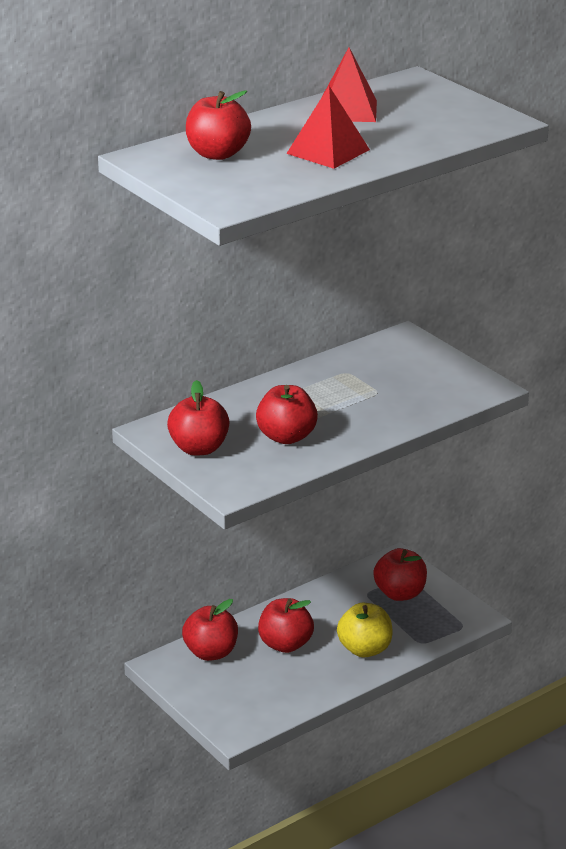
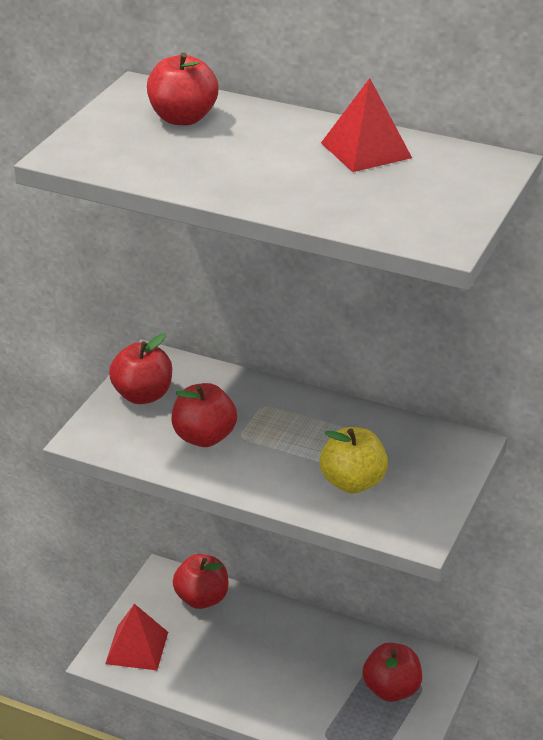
camera: 60 degrees right, 5 degrees up
(285, 644) = (249, 641): red apple -> none
(328, 151) = (246, 168): red pyramid -> red pyramid (137, 648)
(365, 649) = (283, 699): yellow apple -> yellow apple (352, 482)

